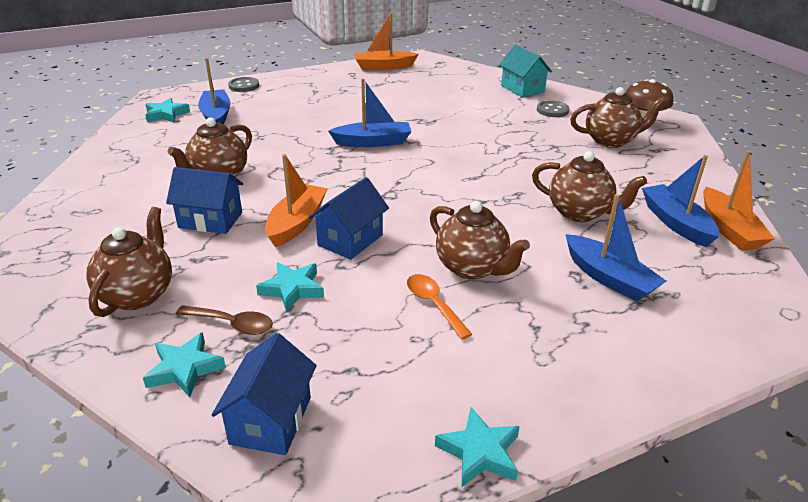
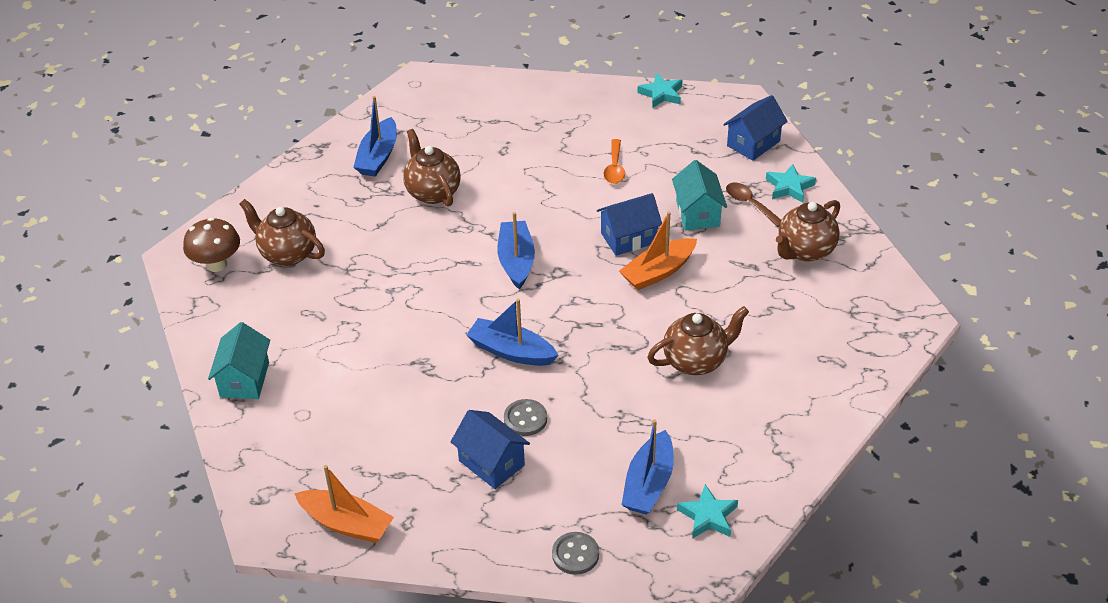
camera: 145 degrees left, 10 degrees up
(210, 220) = (727, 304): blue house -> blue house (491, 463)
(292, 289) = (697, 213): turquoise star -> turquoise house
(472, 268) = (564, 181): brown teapot -> none
(552, 110) = (271, 323): grey button -> grey button (525, 419)
(608, 278) = (485, 140): blue boat -> blue boat (516, 261)
(728, 229) = (351, 138): orange boat -> none

